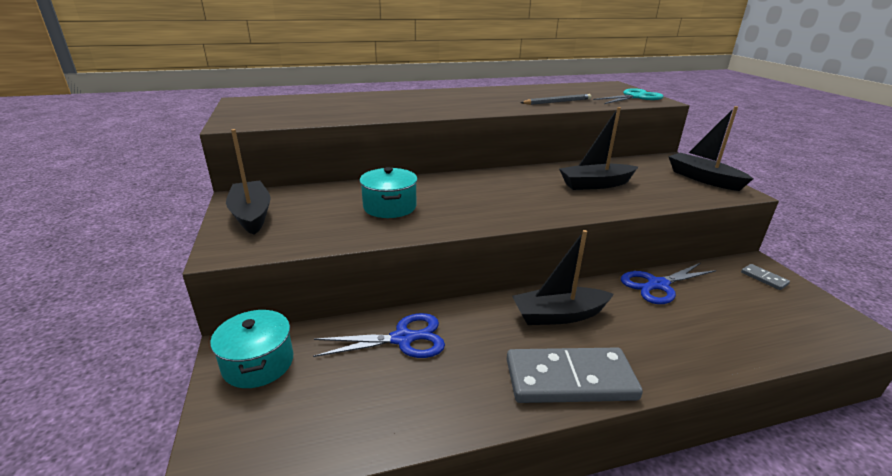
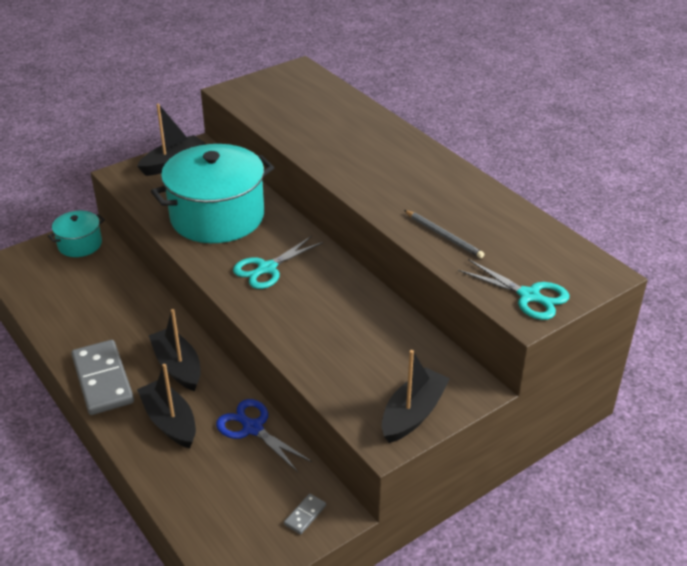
camera: 70 degrees right, 10 degrees up
(390, 207) = (217, 217): turquoise pot -> turquoise pot, size x2.03
(403, 339) = (121, 294): blue scissors -> none
(498, 198) = (267, 268): none -> turquoise scissors
(595, 184) = (339, 327): black boat -> black boat (170, 421)

